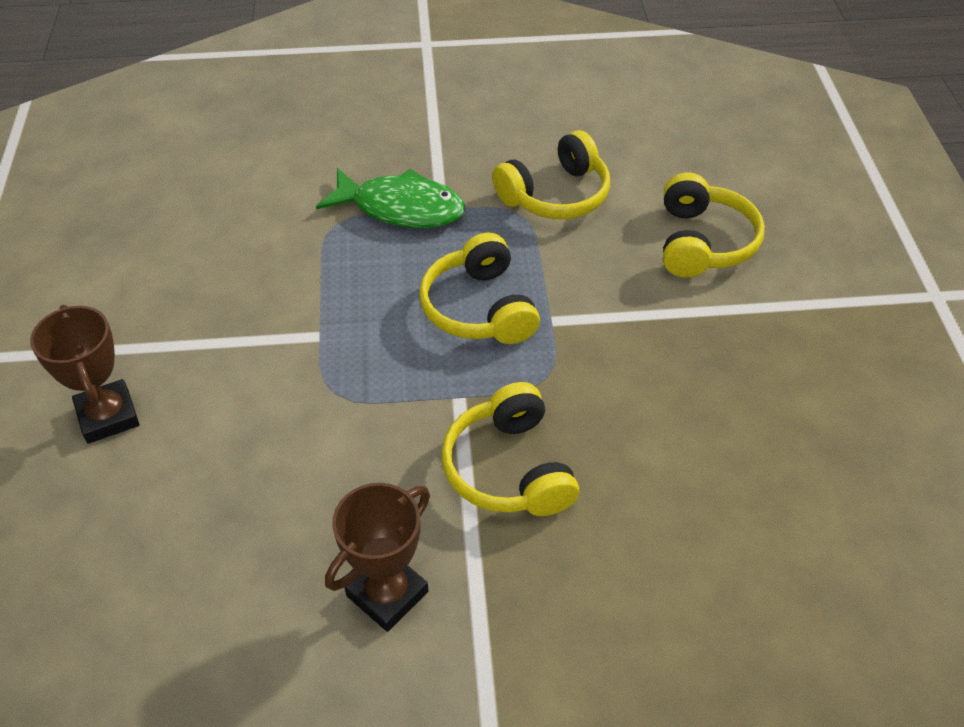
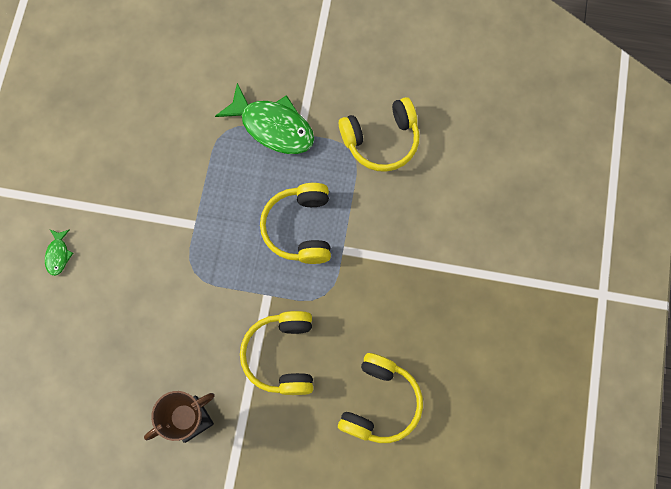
camera: 15 degrees right, 25 degrees up
(108, 416) = (58, 255): brown trophy -> green fish
(703, 242) = (466, 209): yellow headphones -> yellow headphones (380, 402)

